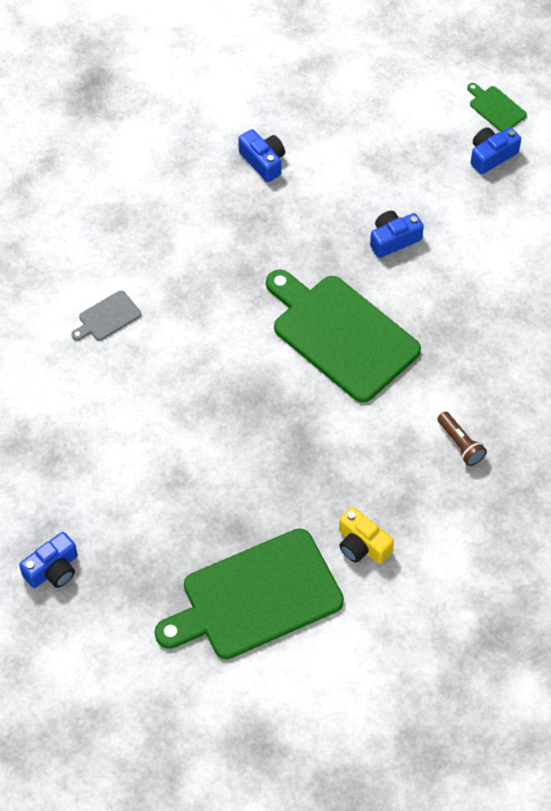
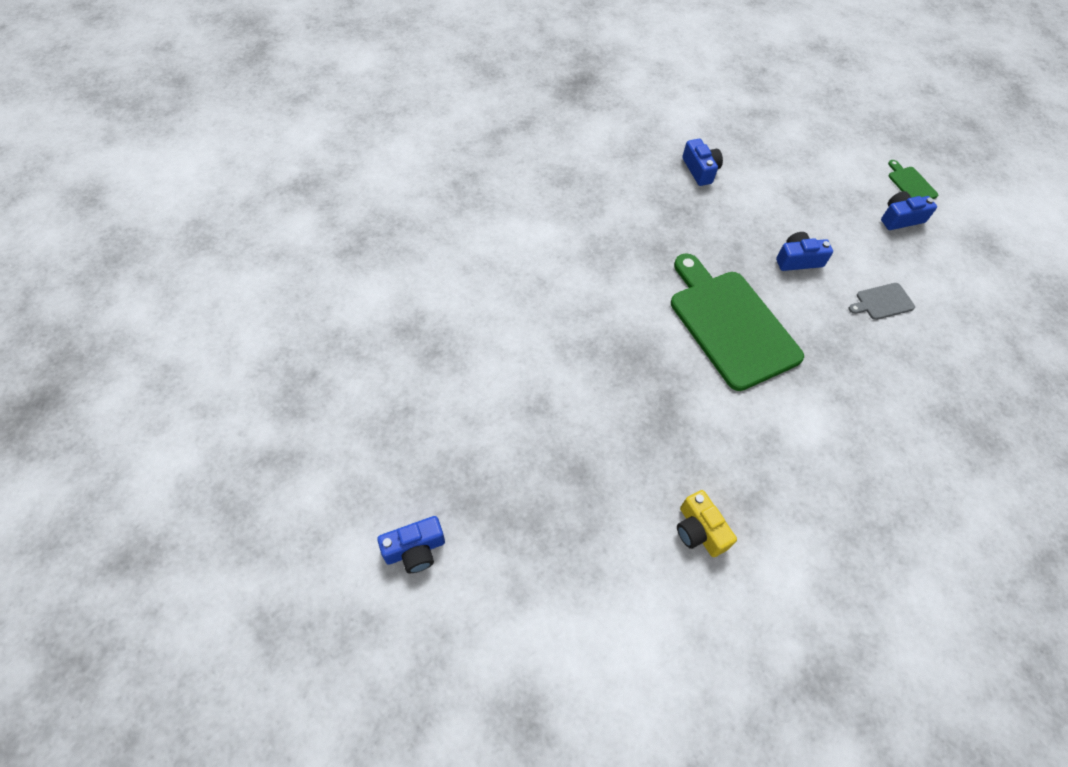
camera: 15 degrees right, 0 degrees up
(53, 569) = (391, 454): blue camera -> blue camera (415, 550)
(107, 317) = (528, 250): grey cutting board -> grey cutting board (882, 302)
(256, 597) = (576, 549): green cutting board -> none
(460, 444) = (823, 460): brown flashlight -> none

